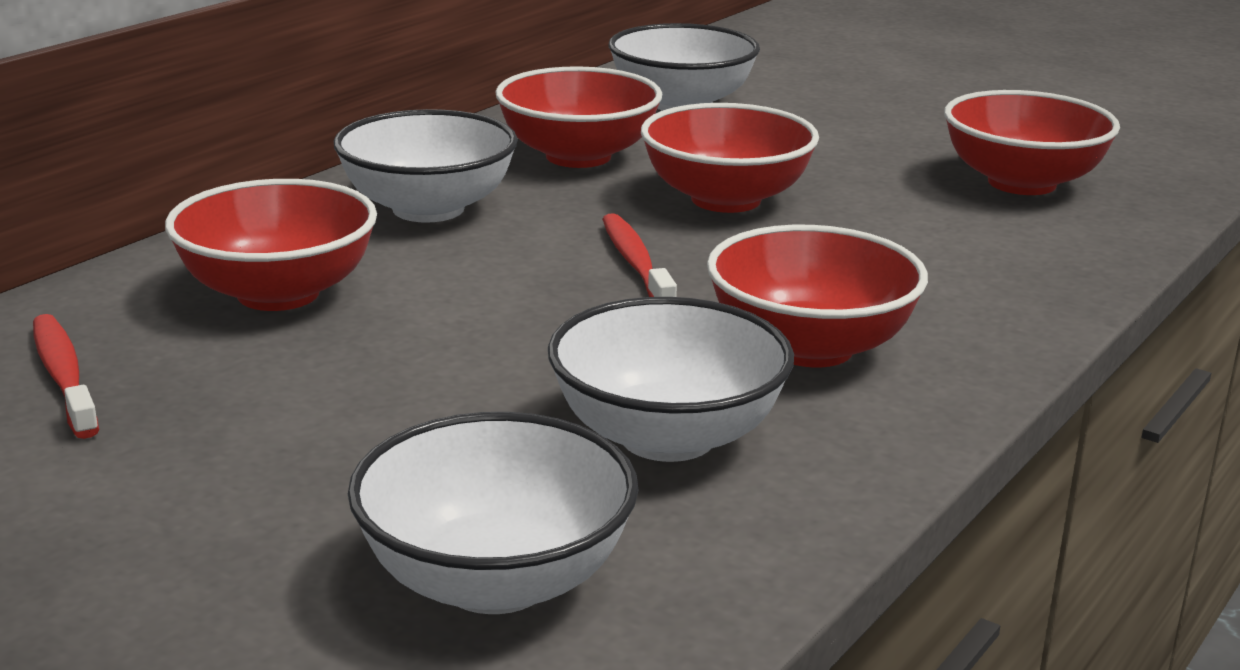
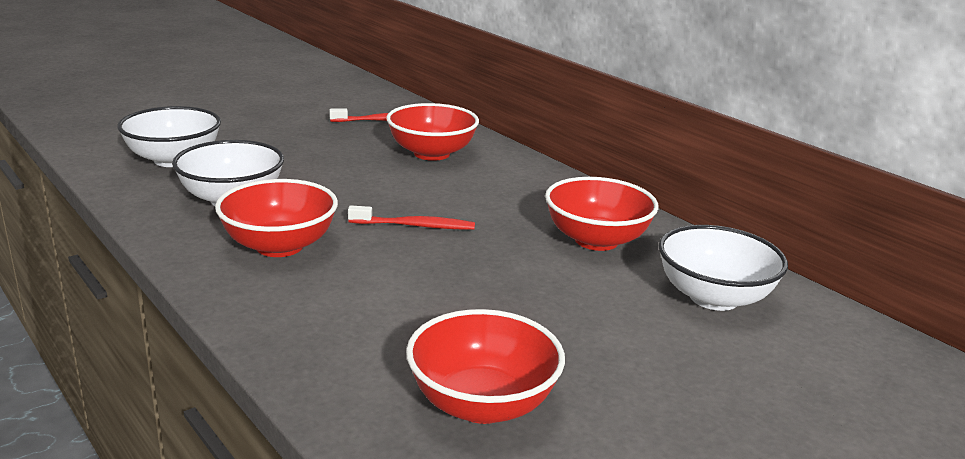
camera: 105 degrees right, 0 degrees up
(428, 209) = (520, 191): white bowl -> none
(726, 199) = (499, 270): red bowl -> none

